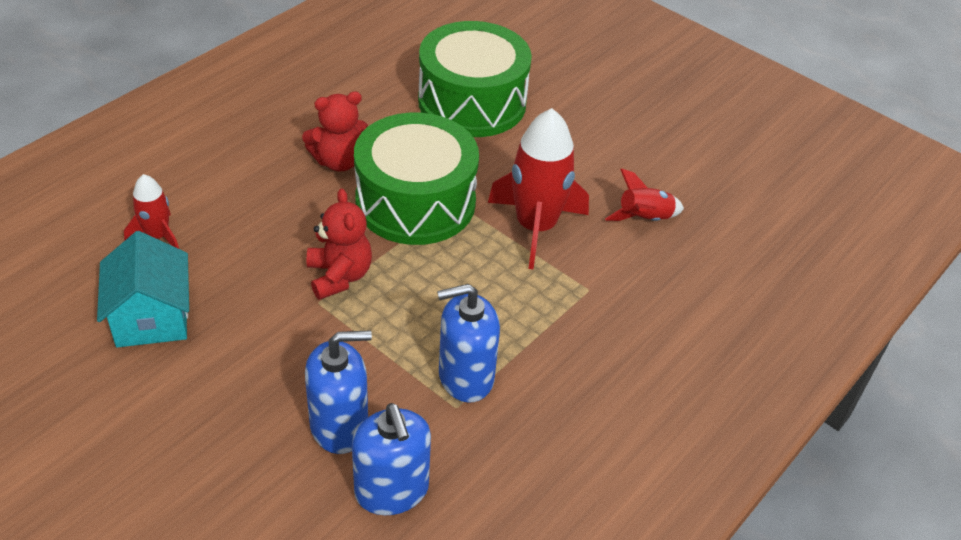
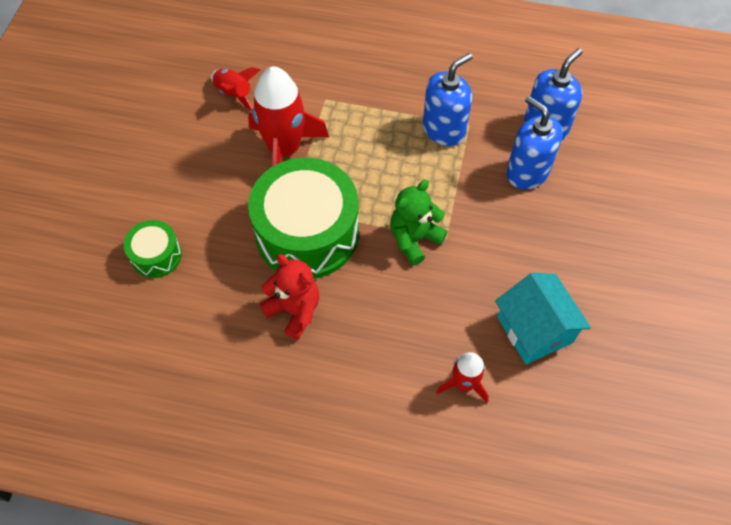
camera: 115 degrees left, 15 degrees up
(151, 317) = (535, 330): turquoise house -> turquoise house turned 75 degrees counterclockwise
(339, 276) = (414, 239): red teddy bear -> green teddy bear
(465, 377) = (444, 130): blue soap dispenser -> blue soap dispenser turned 90 degrees counterclockwise
(472, 102) = (156, 255): green drum -> green drum, size x0.48

